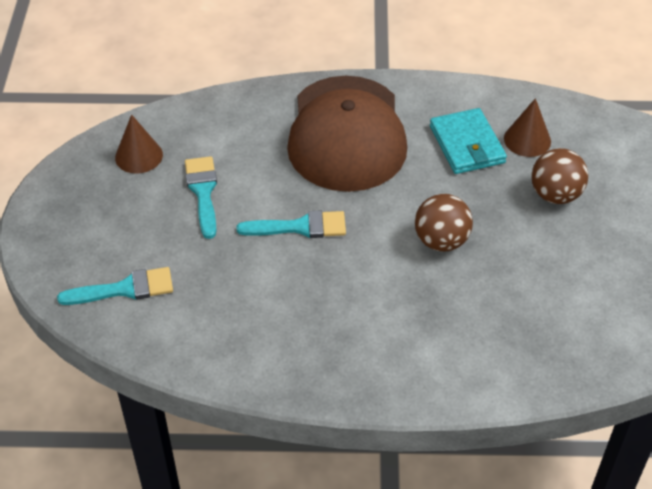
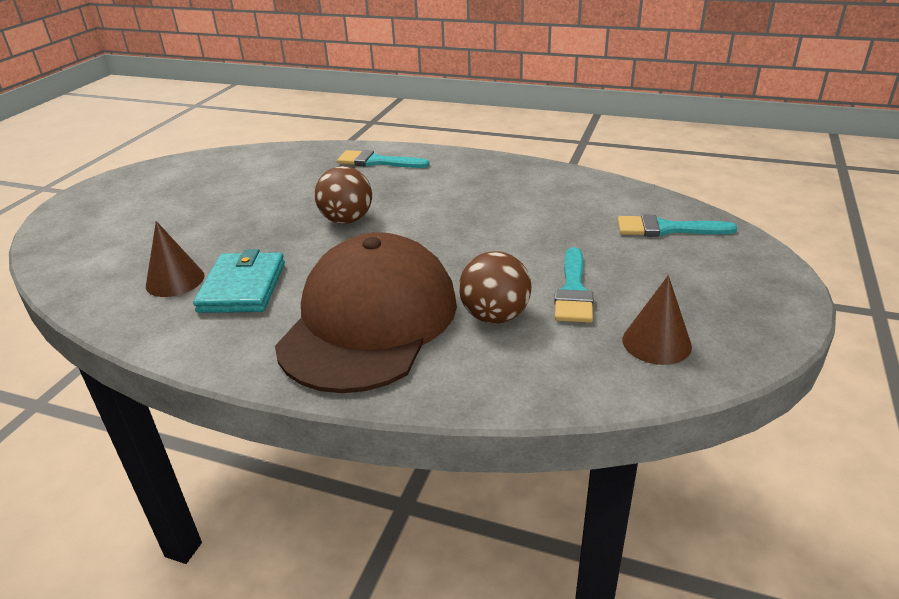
camera: 160 degrees left, 15 degrees down
(299, 227) = (475, 247): turquoise brush -> turquoise brush (377, 162)
(555, 195) = (209, 234): brown ball -> brown ball (495, 316)

